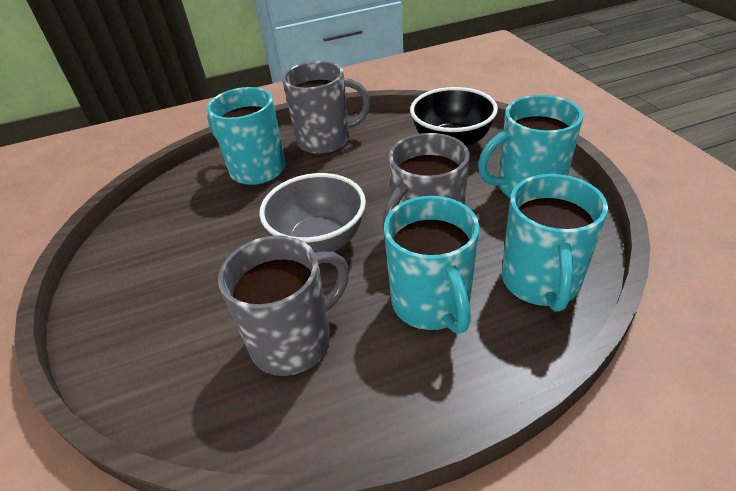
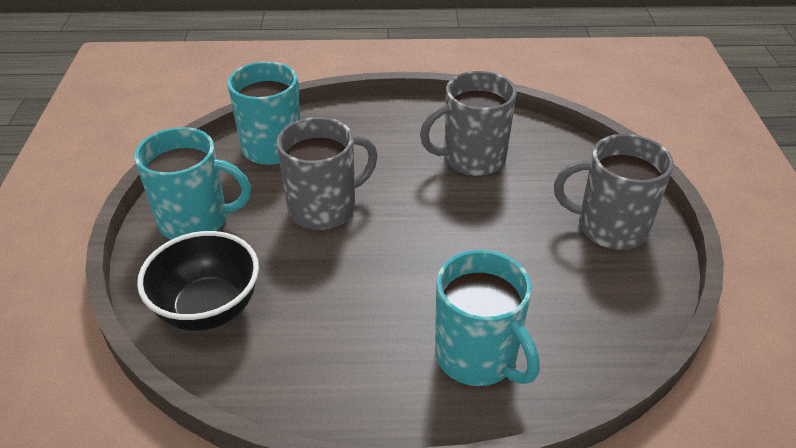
camera: 165 degrees left, 0 degrees up
(319, 242) = (427, 227): grey bowl -> none
(325, 140) = (363, 381): grey mug -> grey mug (609, 227)
(431, 304) = (361, 154): turquoise mug -> none

